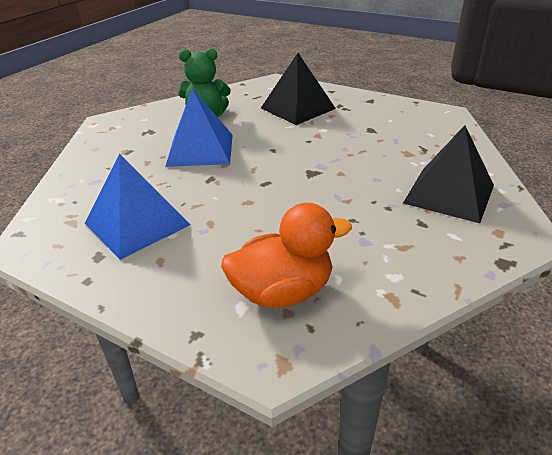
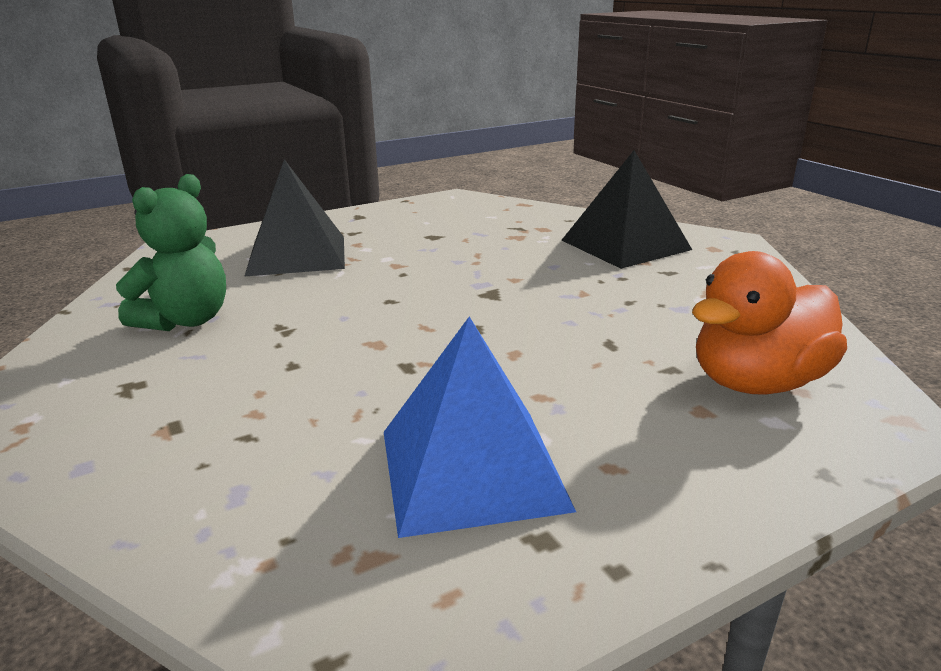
camera: 60 degrees left, 10 degrees down
(200, 150) = (297, 352): blue pyramid -> none
(283, 292) = (757, 383): orange duck -> orange duck turned 135 degrees counterclockwise

